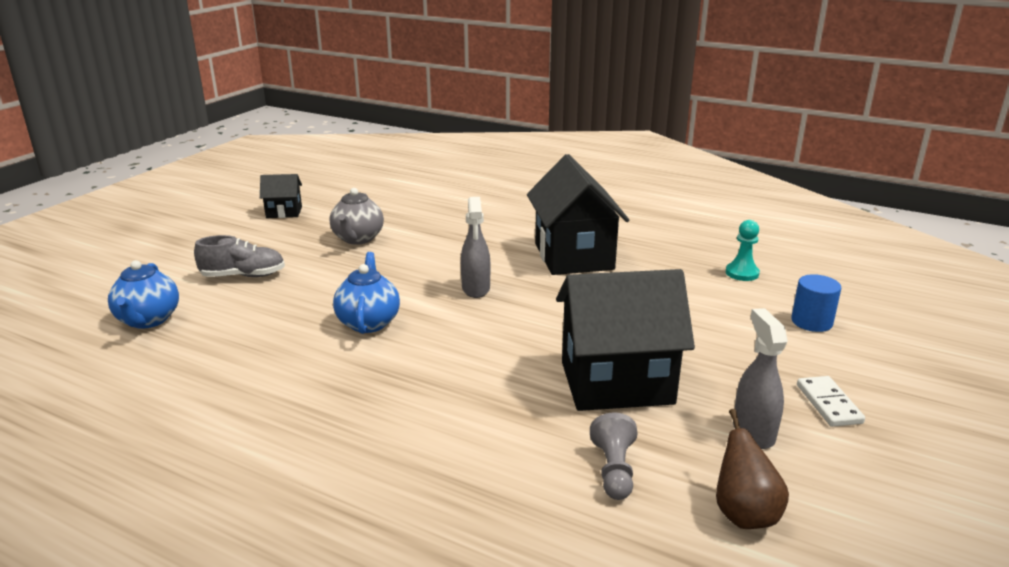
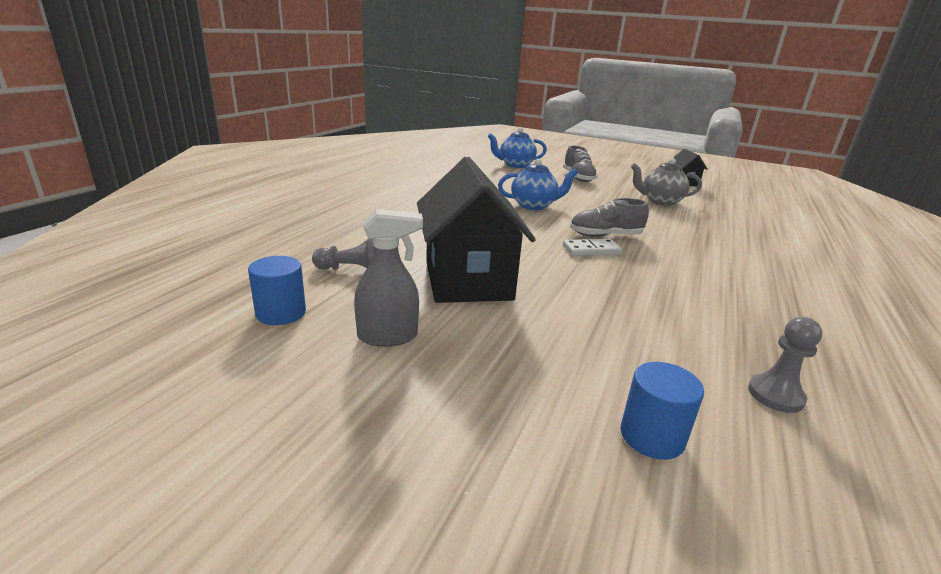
camera: 85 degrees right, 0 degrees up
(476, 289) = (605, 236): grey spray bottle -> grey shoe
(574, 256) = (711, 279): black house -> none
(742, 273) = (775, 395): turquoise pawn -> grey pawn
(743, 514) = (281, 313): brown pear -> blue cylinder
(828, 404) = (435, 399): white domino -> white domino (591, 250)

